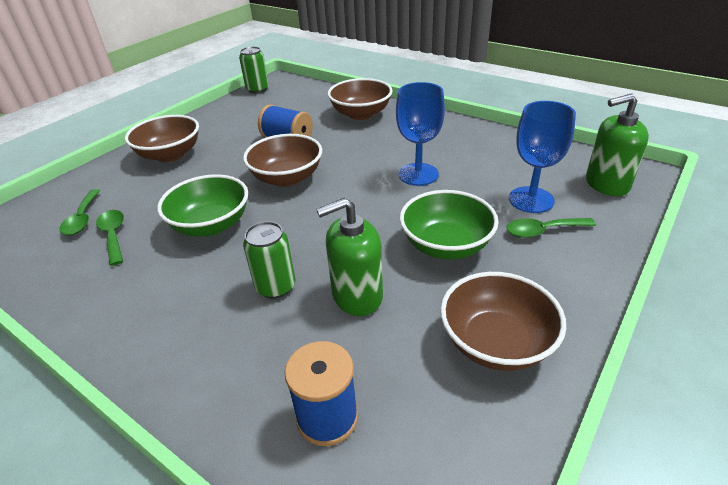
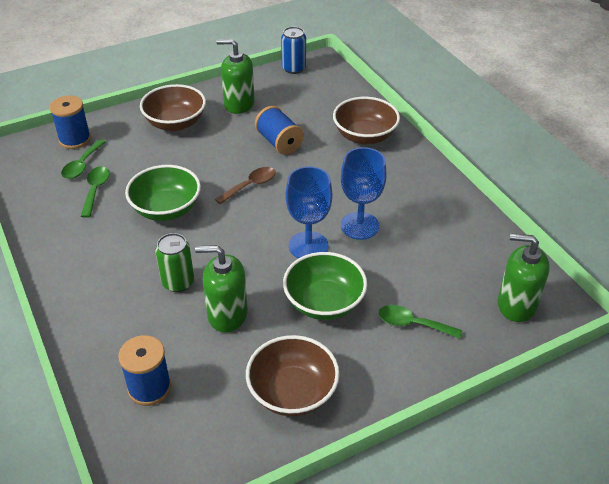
camera: 25 degrees right, 5 degrees up
(60, 199) = (75, 139): none -> blue spool
(225, 124) = (239, 104): none -> green soap dispenser
(257, 89) = (293, 68): green can -> blue can
(287, 178) = (250, 185): brown bowl -> brown spoon
(531, 200) = (432, 291): blue goblet -> blue goblet (308, 246)

